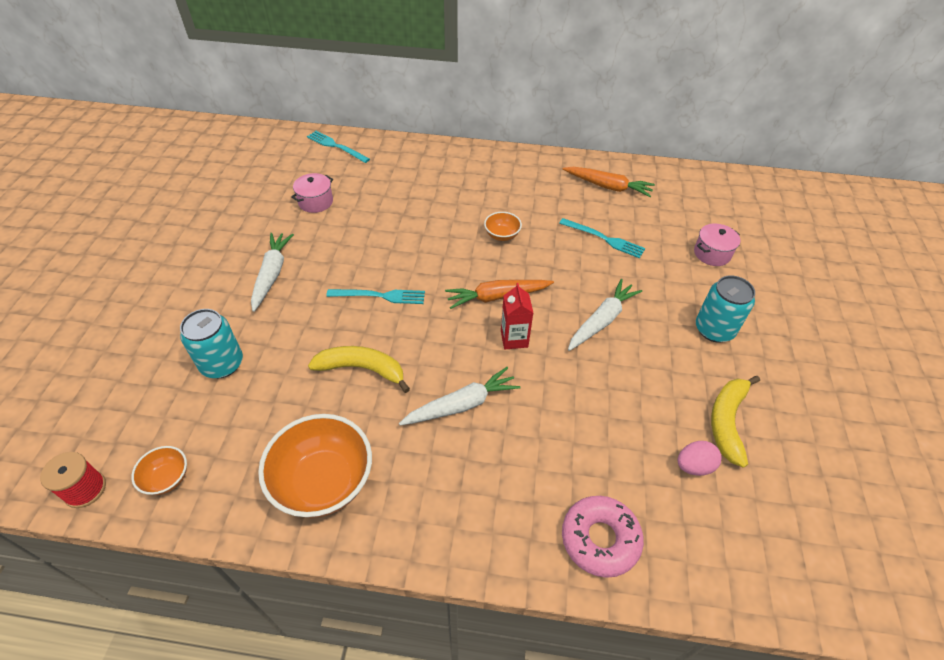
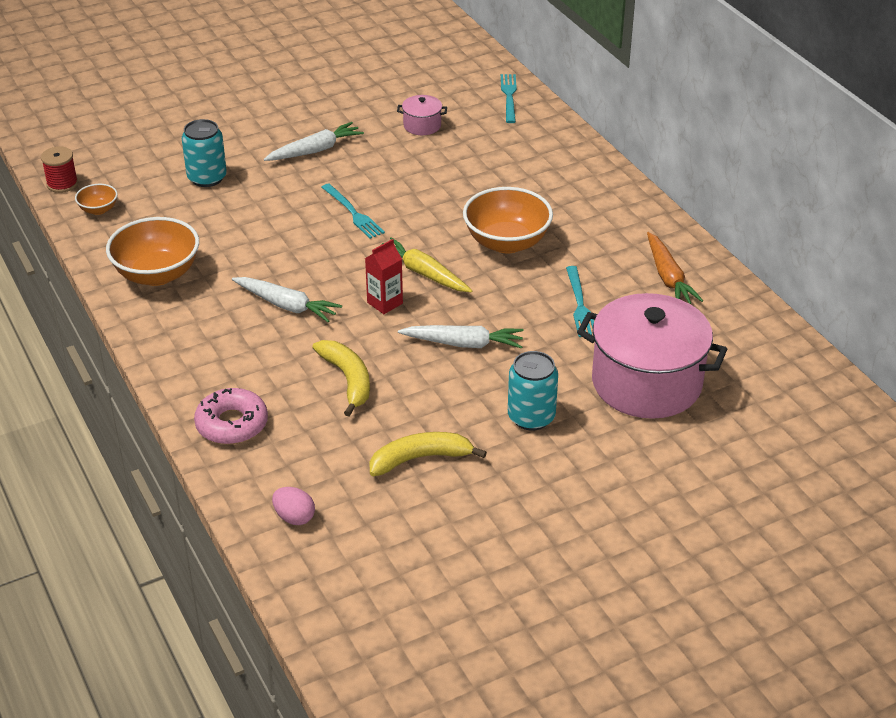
camera: 55 degrees right, 10 degrees down
(362, 369) = (269, 242): yellow banana -> yellow banana (348, 380)
(497, 297) = (423, 273): orange carrot -> yellow carrot
(502, 235) = (506, 242): orange bowl -> orange bowl, size x2.07
(694, 466) = (350, 453): pink egg -> pink egg (294, 517)
(712, 253) = (646, 383): pink pot -> pink pot, size x2.35

